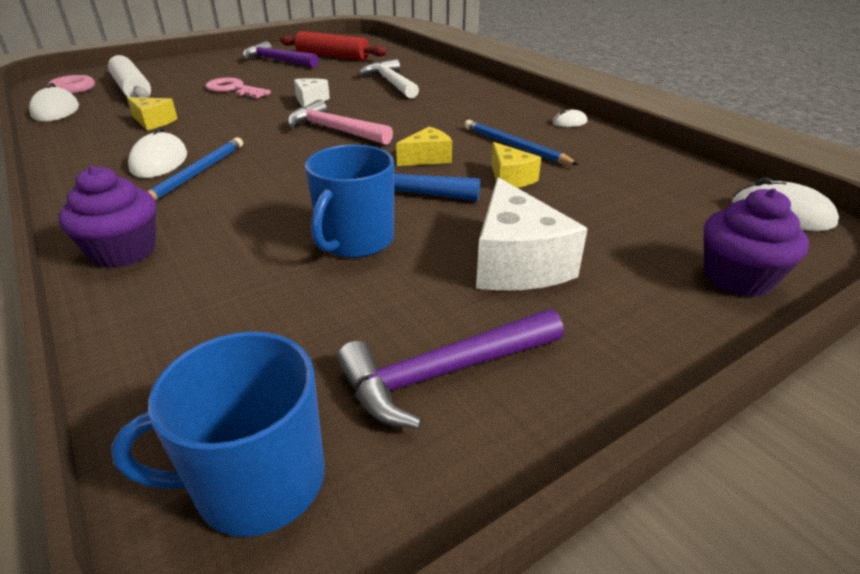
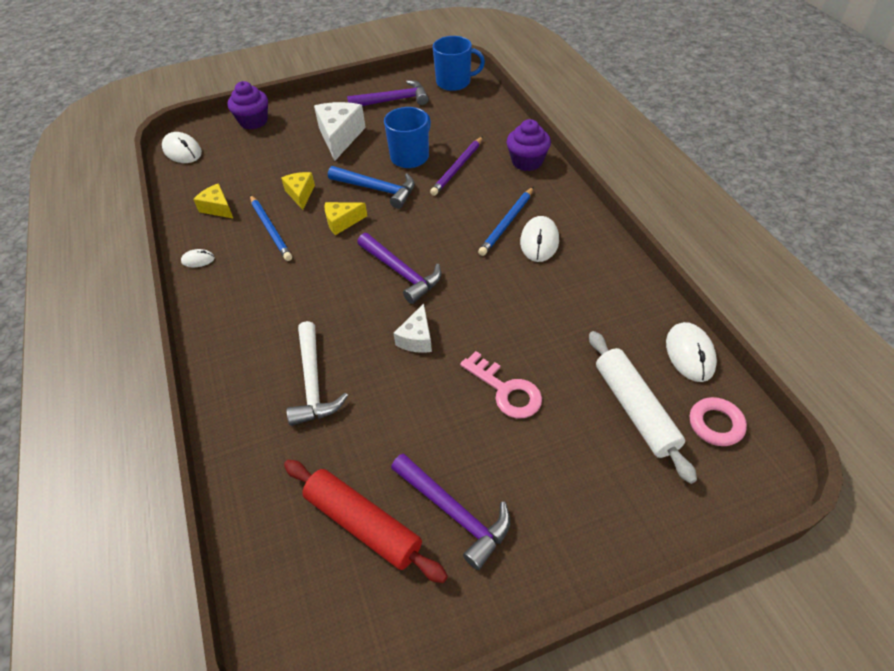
camera: 165 degrees left, 15 degrees up
(153, 122) = (571, 311): yellow cheese -> yellow cheese (217, 208)
(263, 230) = (458, 168): none -> purple pencil
(335, 130) = (401, 273): pink hammer -> purple hammer

